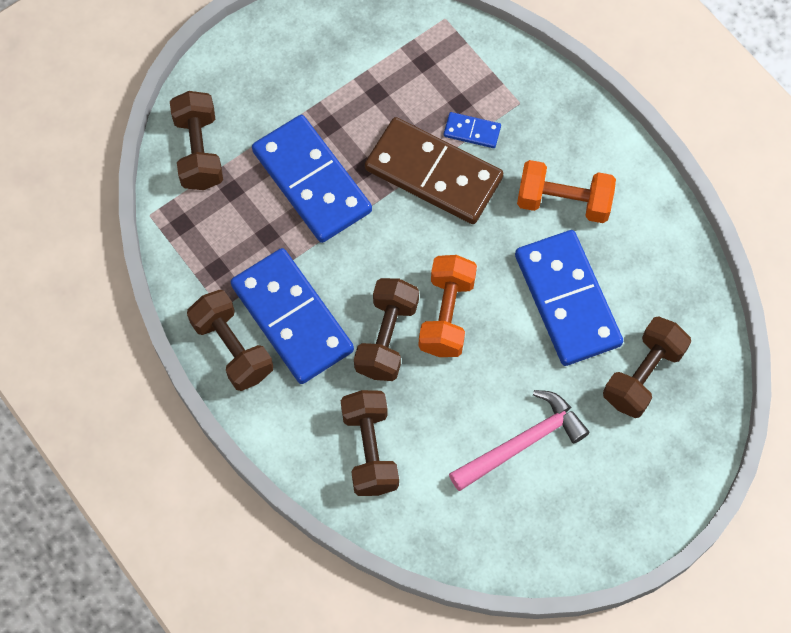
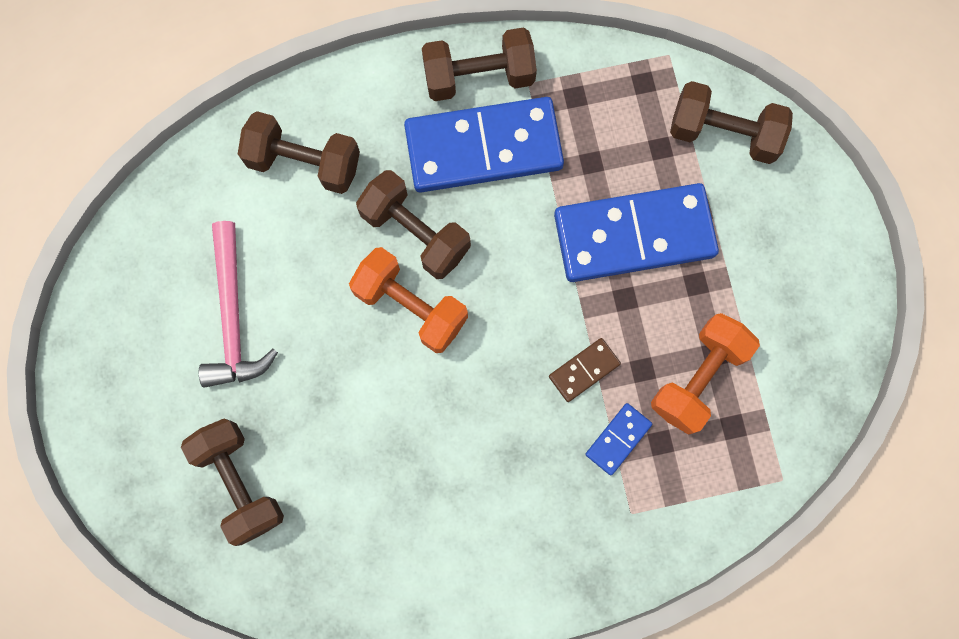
camera: 115 degrees right, 10 degrees up
(433, 174) = (584, 370): brown domino -> brown domino, size x0.43
(563, 202) = (483, 500): orange dumbbell -> orange dumbbell (698, 377)
(567, 300) = (364, 444): blue domino -> none

